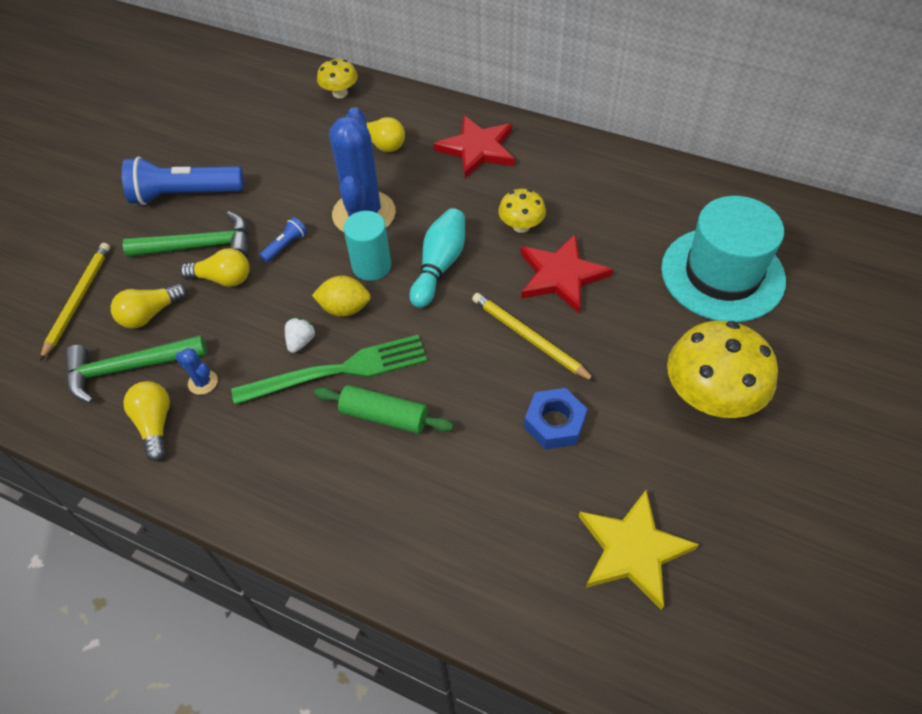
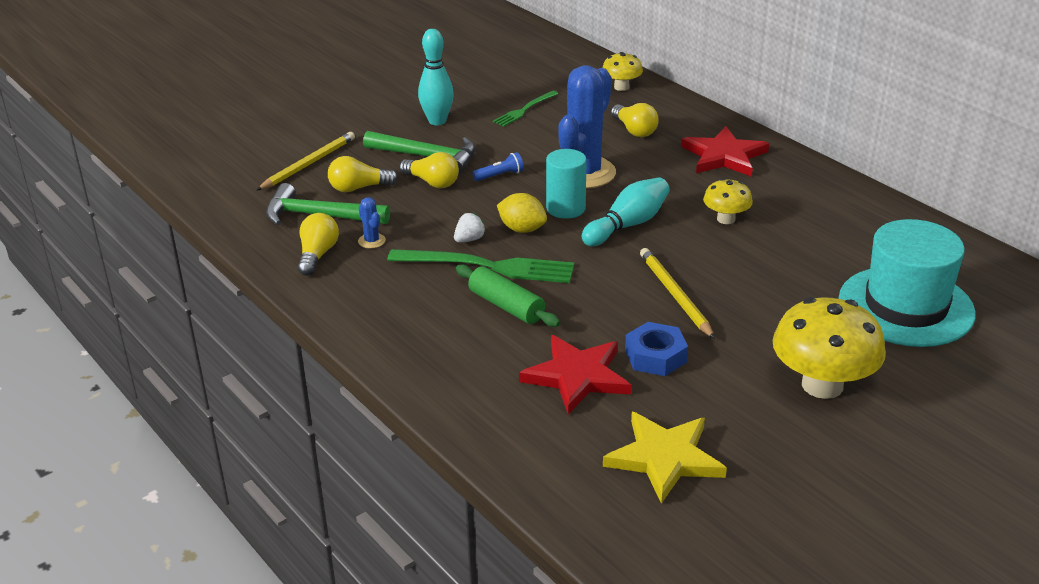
camera: 25 degrees right, 20 degrees down
(184, 194) = (437, 121): blue flashlight -> turquoise bowling pin
(263, 152) = (524, 110): none -> green fork
(561, 275) = (738, 262): red star -> red star (577, 376)

